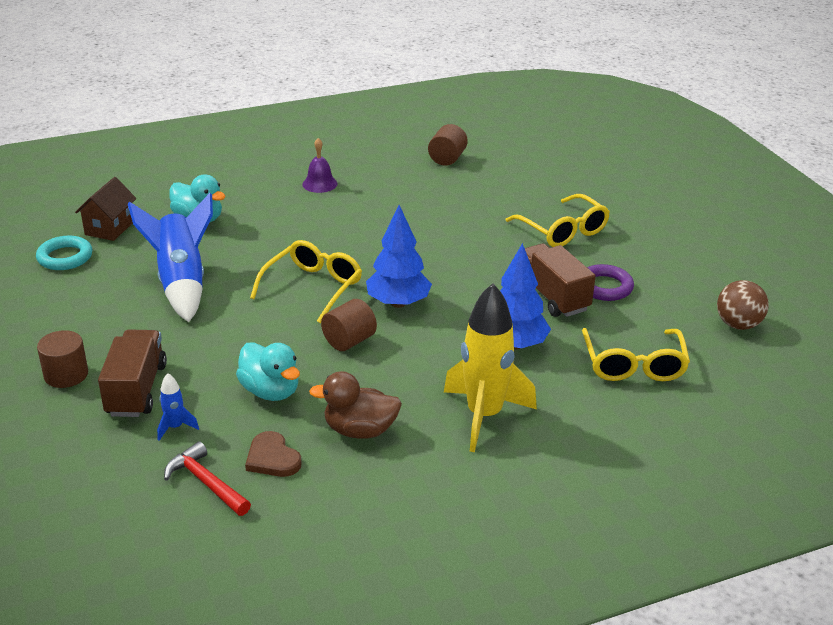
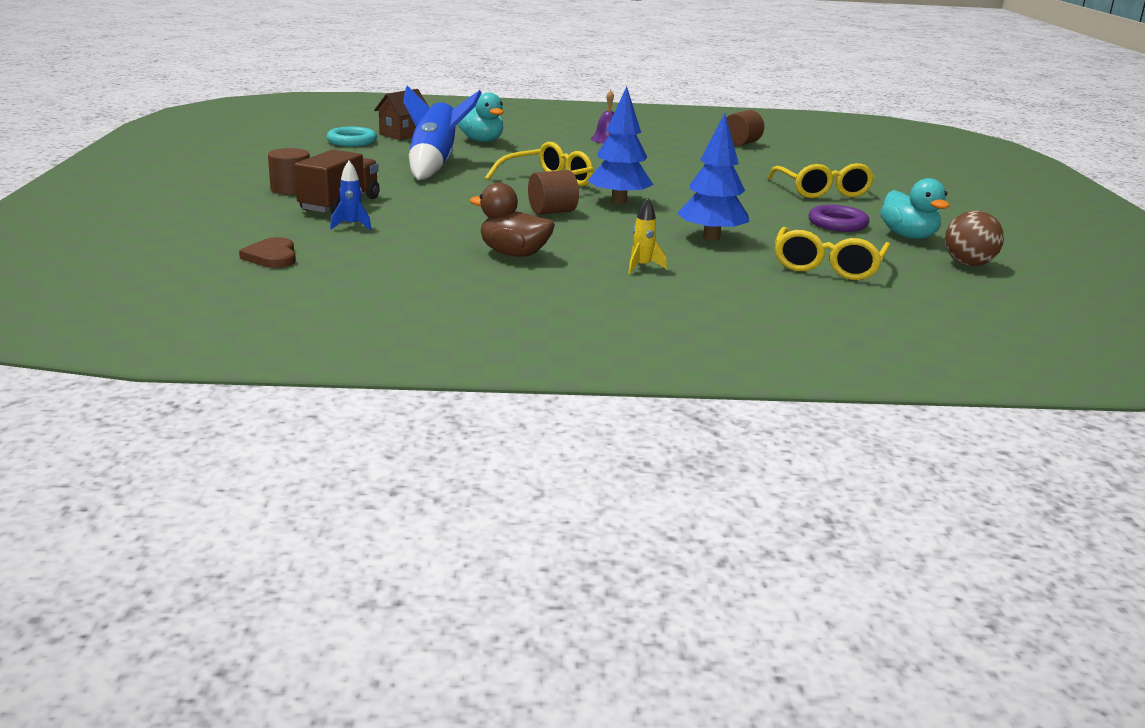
camera: 20 degrees right, 10 degrees down
(206, 483) = (347, 254): red hammer -> none
(270, 391) = (454, 223): turquoise duck -> turquoise duck (908, 236)
(272, 458) = (418, 253): brown heart -> brown heart (272, 257)
(484, 416) = (642, 267): yellow rocket -> yellow rocket, size x0.43
(551, 296) = (776, 220): brown truck -> none

